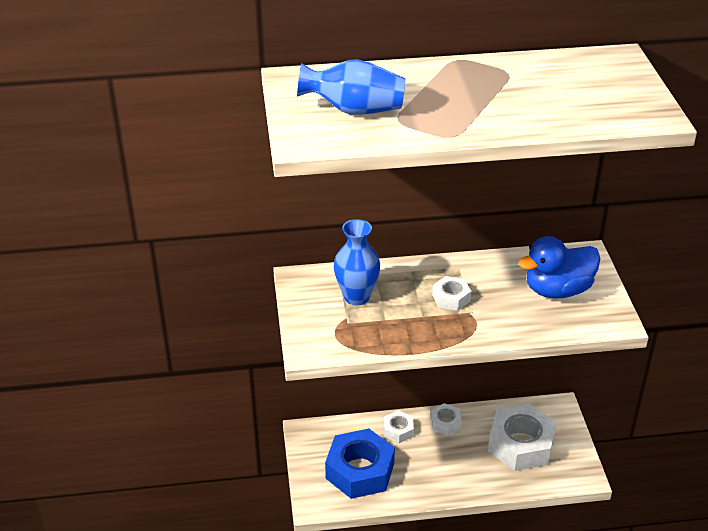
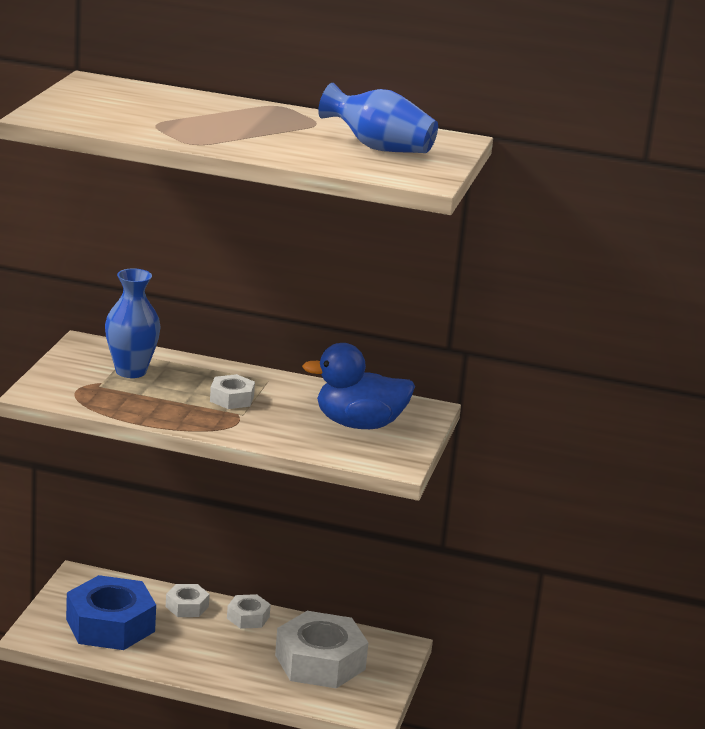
camera: 20 degrees right, 15 degrees down
(354, 110) = (122, 109): blue vase -> blue vase (379, 148)

